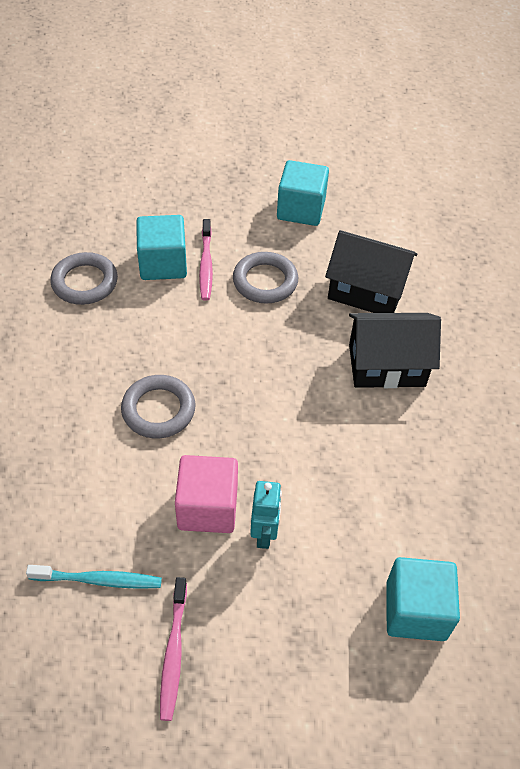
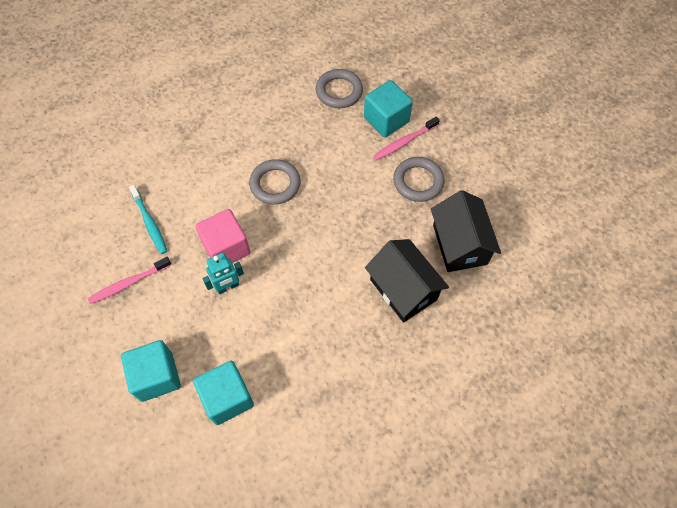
camera: 60 degrees right, 10 degrees up
(301, 209) = (501, 166): turquoise cube -> turquoise cube (156, 376)

